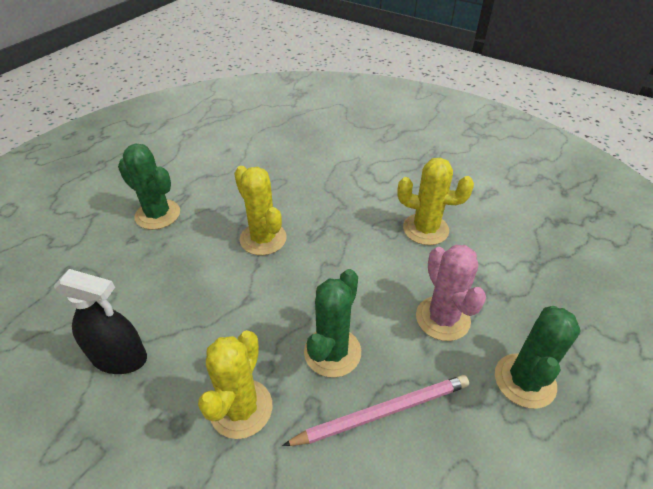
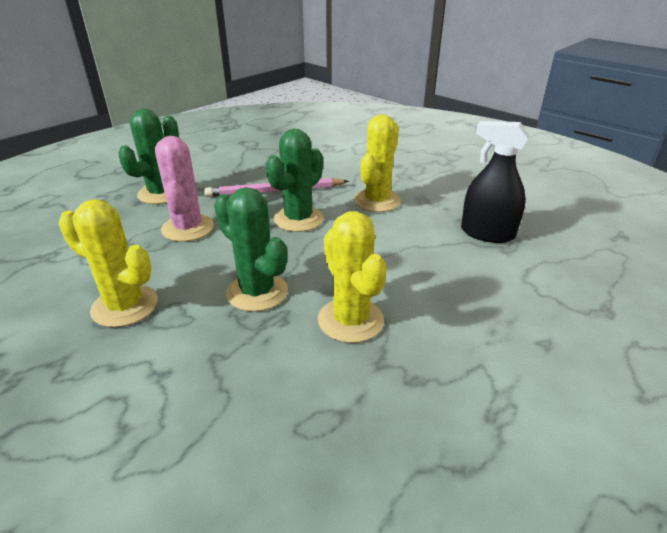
camera: 170 degrees left, 10 degrees down
(158, 214) = (525, 381): green cactus -> green cactus (257, 292)

